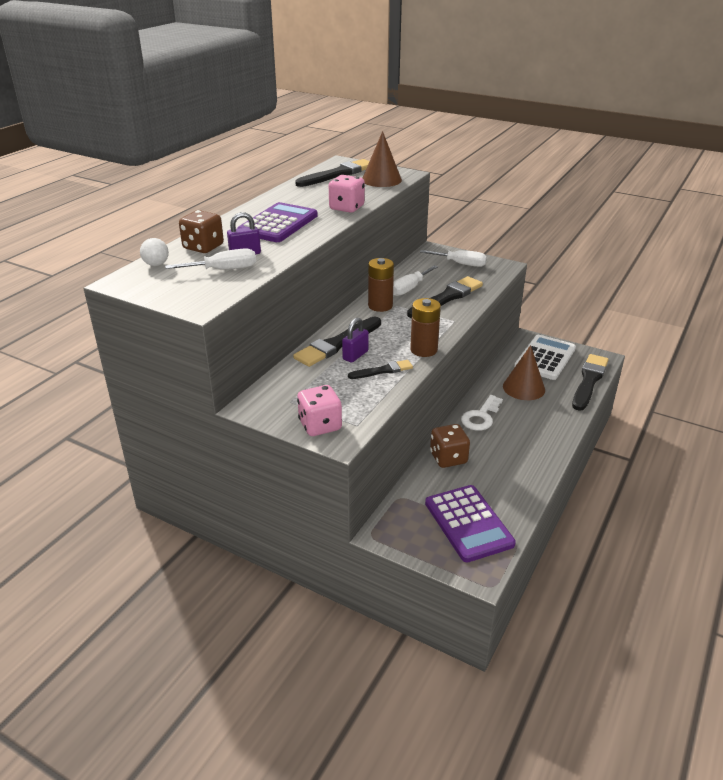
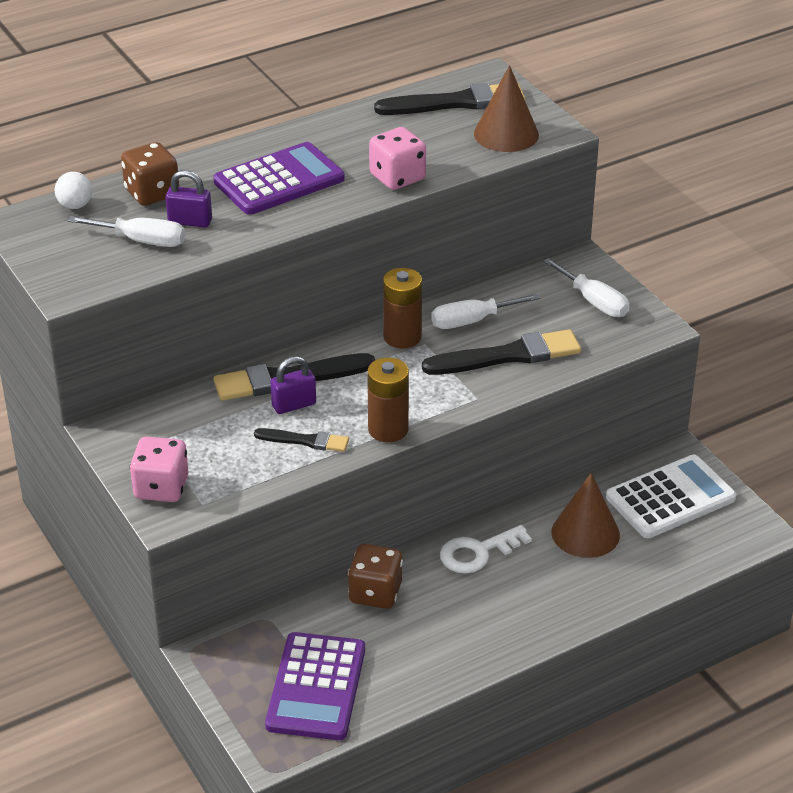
camera: 30 degrees right, 5 degrees up
(589, 381) = (696, 561): black brush -> none

